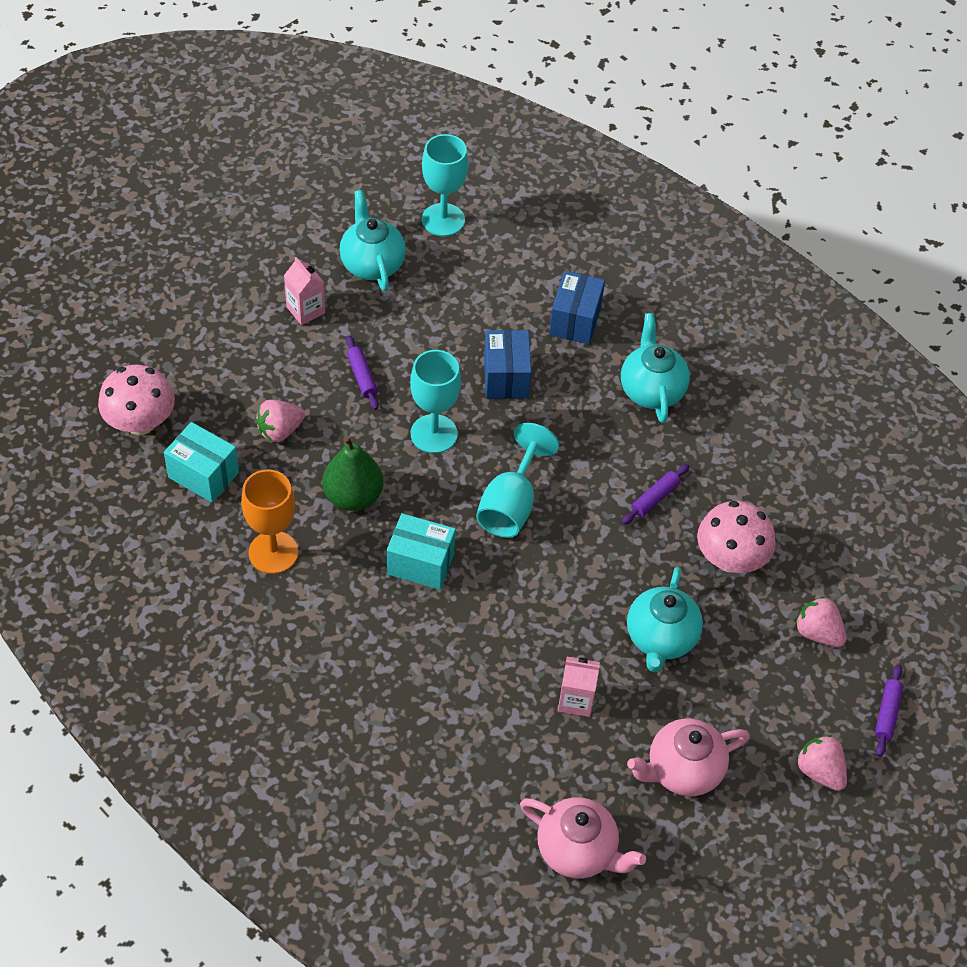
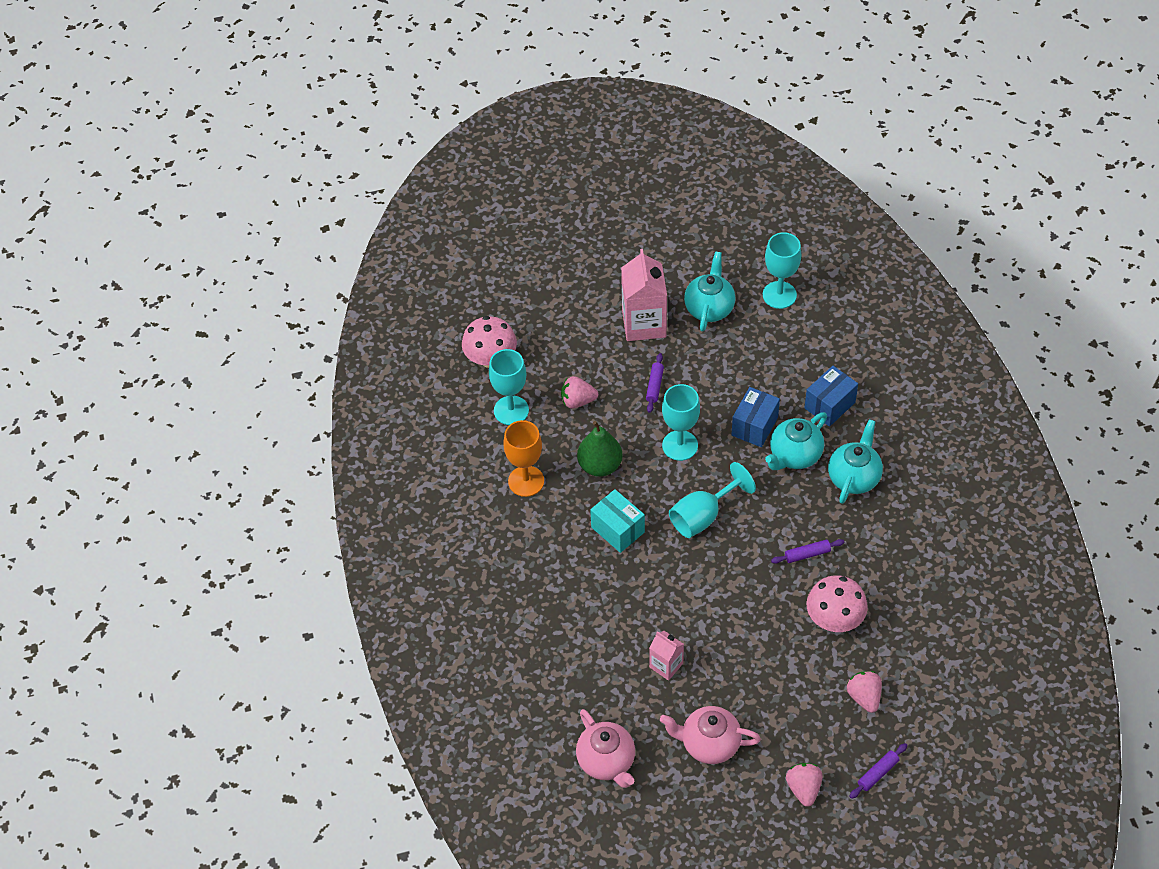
camera: 35 degrees right, 0 degrees up
(203, 475) = (511, 410): turquoise box -> turquoise goblet
(305, 310) = (644, 323): pink carton -> pink carton, size x1.84
(660, 638) = (750, 651): turquoise teapot -> turquoise teapot (794, 455)

